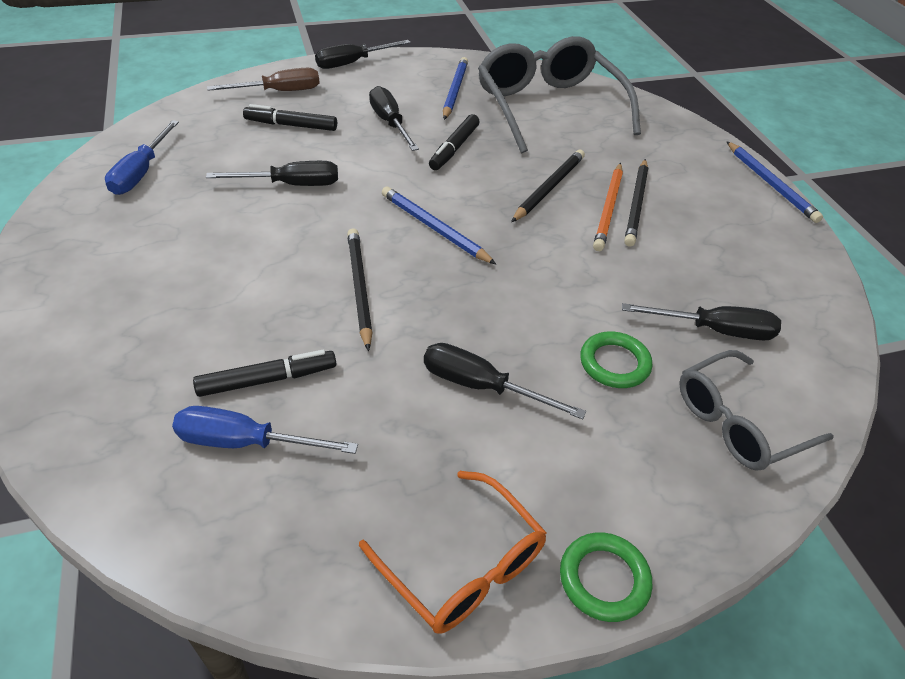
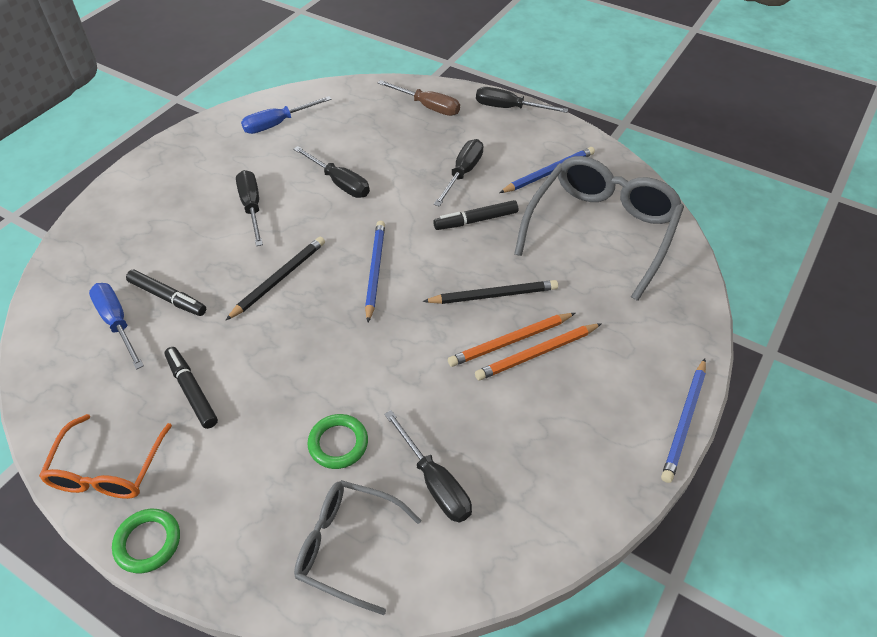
camera: 50 degrees right, 5 degrees up
(291, 125) = (399, 138): black marker -> black marker (192, 391)
(481, 386) = (250, 390): black screwdriver -> black screwdriver (252, 207)
(636, 204) = (537, 354): black pencil -> orange pencil

